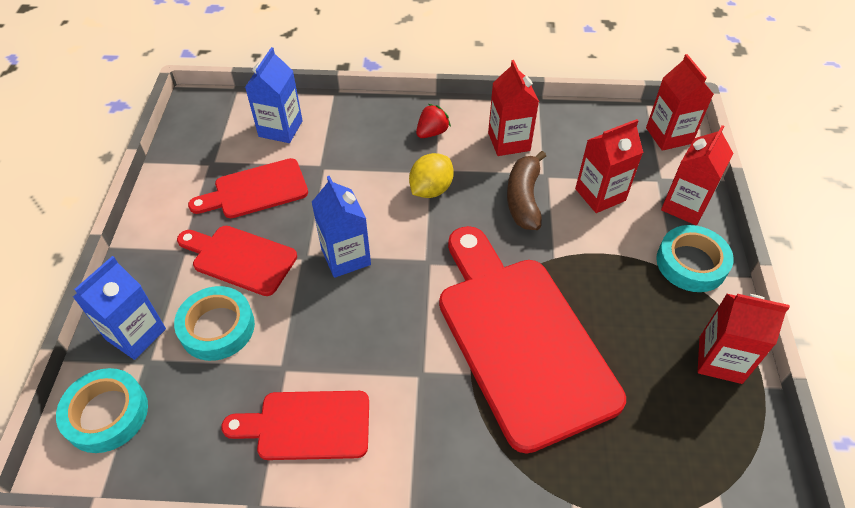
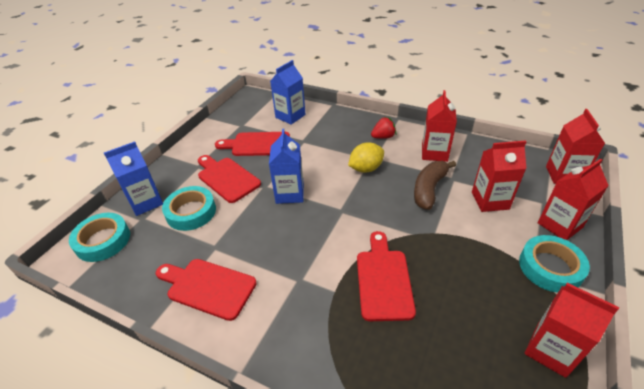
camera: 25 degrees right, 10 degrees down
(521, 339) = (383, 280): red cutting board -> red cutting board, size x0.53

